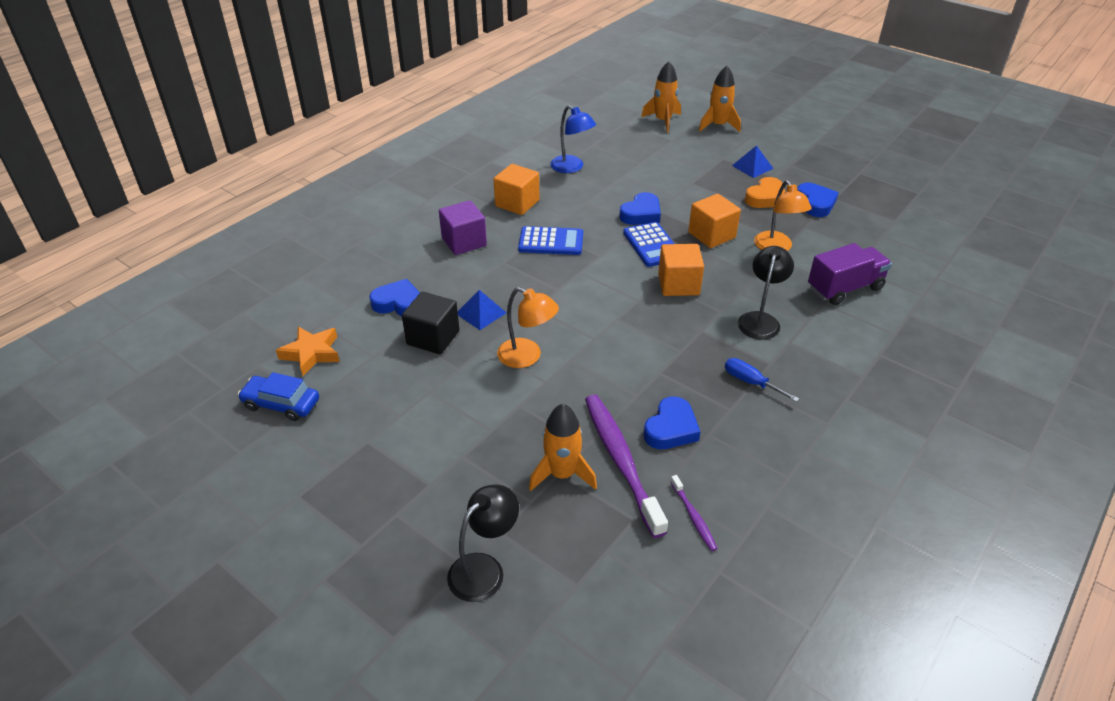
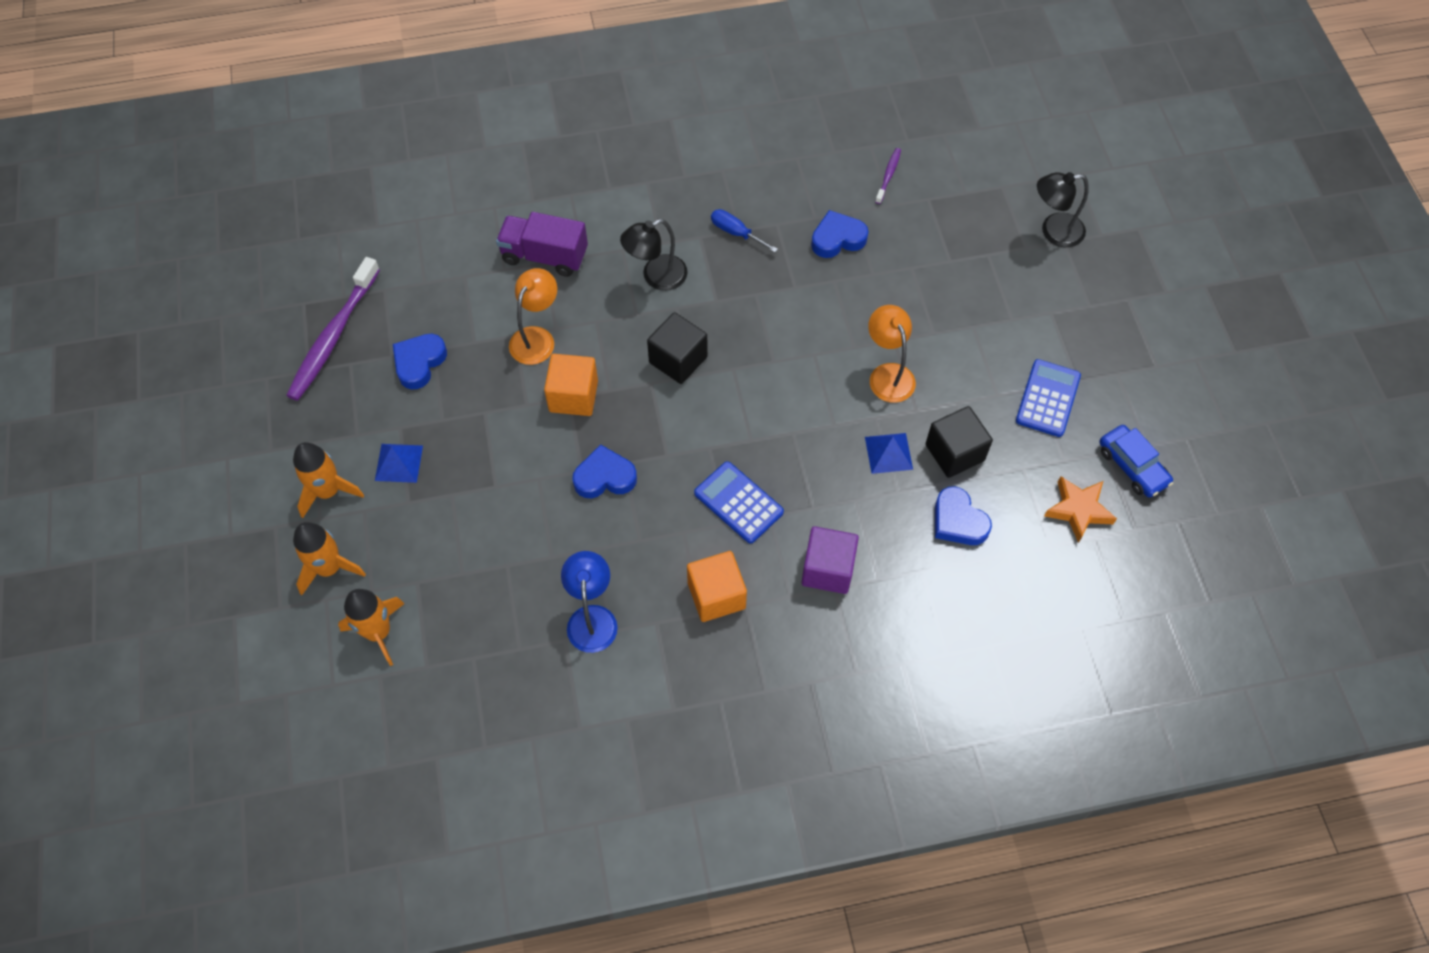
camera: 140 degrees left, 20 degrees up
(562, 474) = (949, 258): orange rocket -> orange rocket (328, 491)
(621, 460) = (898, 240): purple toothbrush -> purple toothbrush (333, 337)
(652, 245) = (645, 425): blue calculator -> blue calculator (1048, 398)
(678, 284) = (678, 360): orange cube -> black cube
(750, 382) = (736, 232): blue screwdriver -> blue screwdriver turned 135 degrees clockwise
(766, 198) = (453, 406): orange heart -> none

